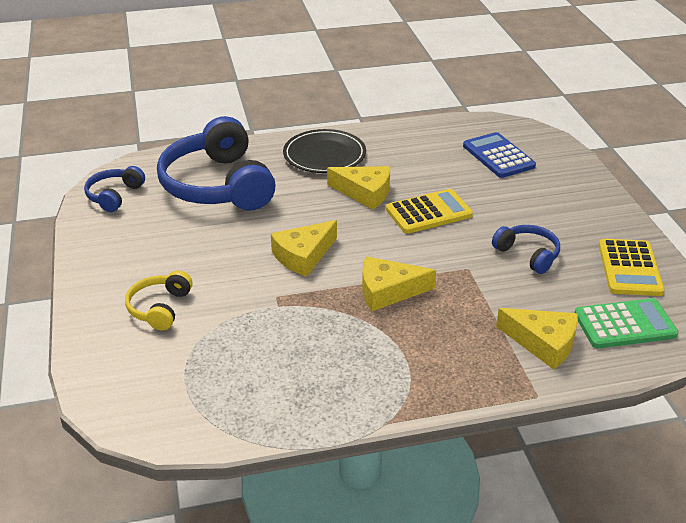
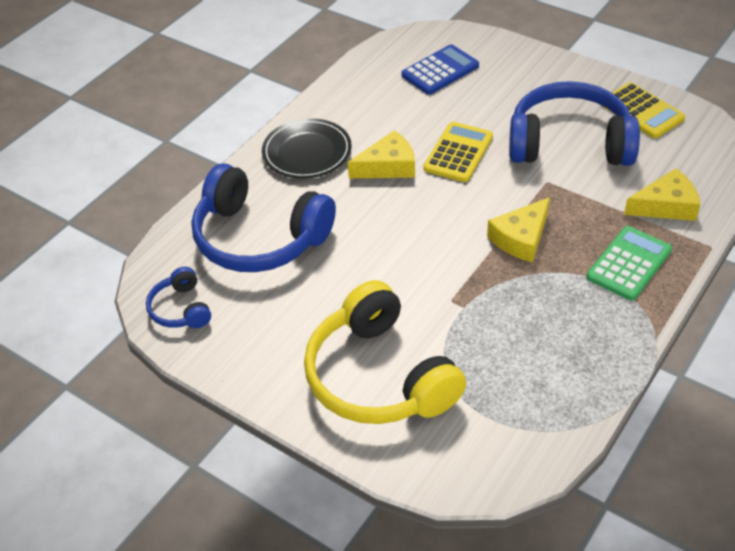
camera: 40 degrees left, 10 degrees up
(160, 308) = (380, 376): yellow headphones -> yellow headphones, size x2.11
(303, 256) = (421, 252): yellow cheese -> none
(498, 156) = (440, 71): blue calculator -> blue calculator turned 120 degrees clockwise
(527, 255) = (569, 143): blue headphones -> blue headphones, size x2.11
(625, 325) = (692, 157): green calculator -> green calculator (629, 264)

